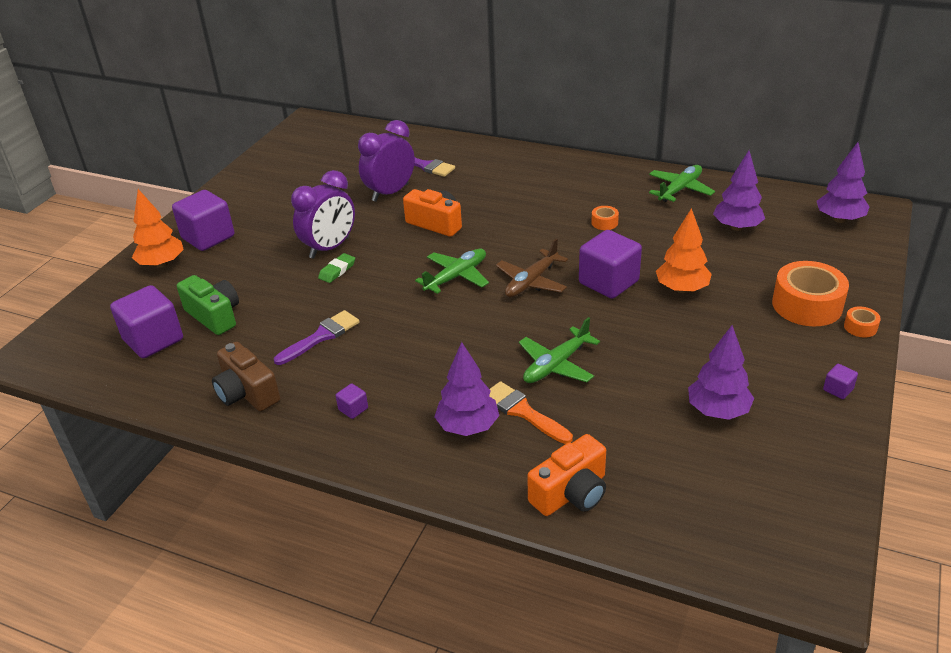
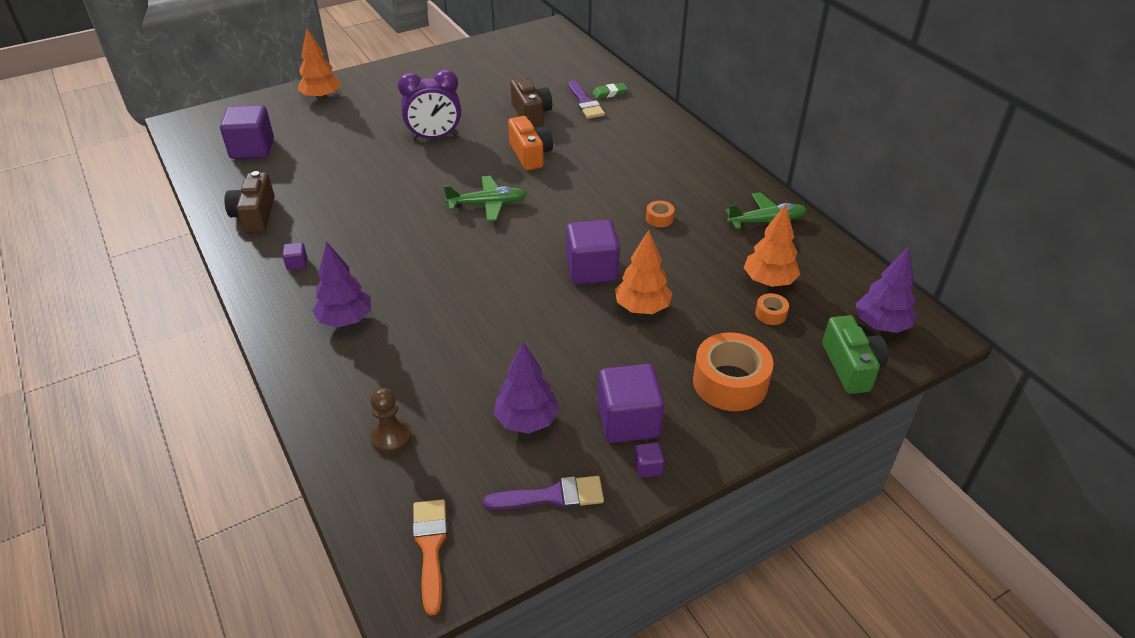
camera: 35 degrees right, 5 degrees up
(208, 237) = (371, 91): purple cube -> purple cube (628, 421)
(214, 316) = (304, 151): green camera -> green camera (851, 367)
(321, 336) = (345, 201): purple brush -> purple brush (552, 496)
(337, 270) = (417, 157): green eraser -> green eraser (609, 93)
(390, 193) = (531, 114): purple clock -> brown camera
(523, 412) = (393, 332): orange brush -> orange brush (430, 548)
(531, 282) = (534, 237): brown plane -> none
(556, 365) = (463, 312): green plane -> none
(571, 493) = (343, 410): orange camera -> none
(639, 487) = (391, 437): none -> brown pawn
(736, 227) = (769, 281): purple tree -> orange tree
(860, 327) = (749, 430): orange tape -> orange tape (770, 314)

